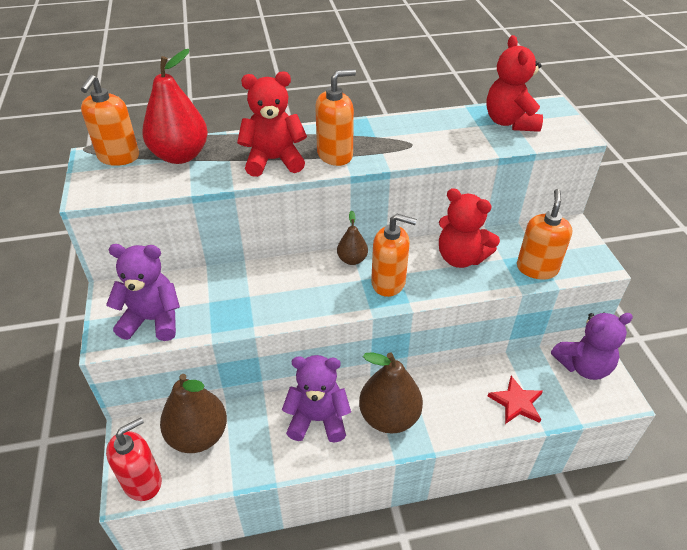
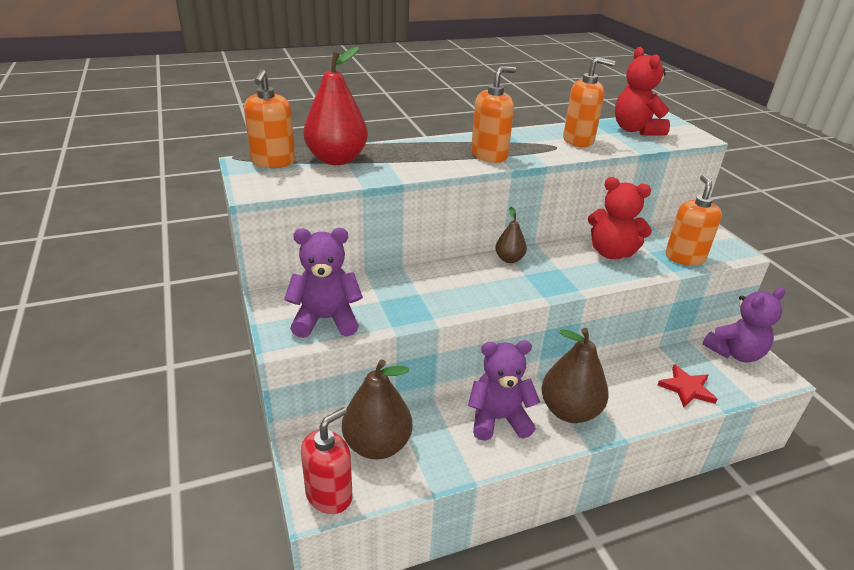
camera: 10 degrees left, 10 degrees down
(274, 160) = (432, 161): red teddy bear -> none
(388, 282) = (552, 275): orange soap dispenser -> orange soap dispenser (578, 141)

